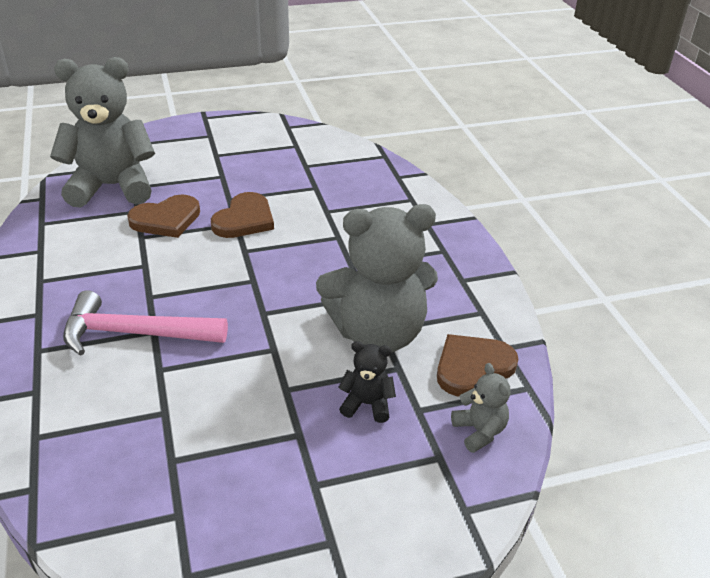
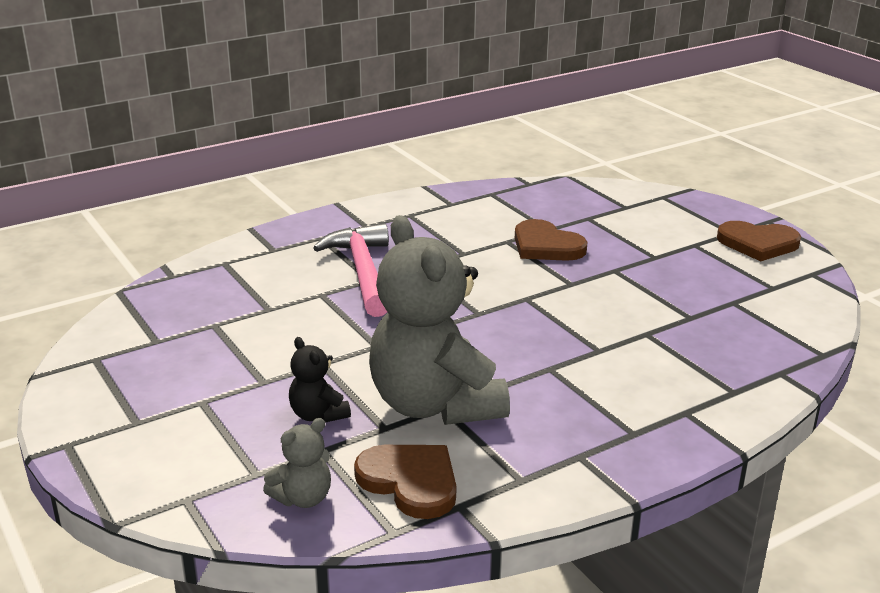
camera: 75 degrees right, 10 degrees down
(112, 187) = (577, 207): grey teddy bear -> none
(244, 219) = (583, 286): brown heart -> brown heart (758, 243)
(367, 404) = (318, 414): black teddy bear -> black teddy bear turned 150 degrees clockwise

